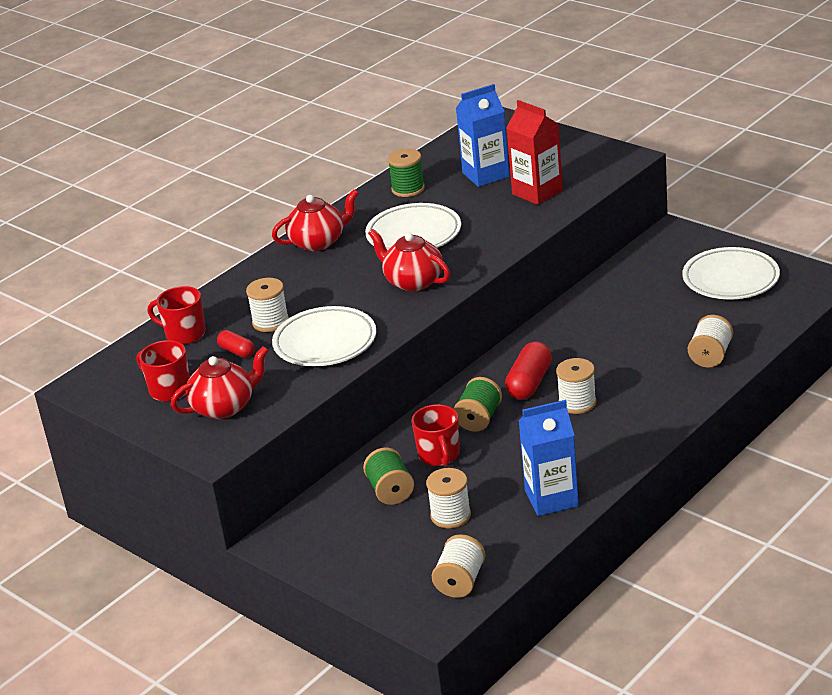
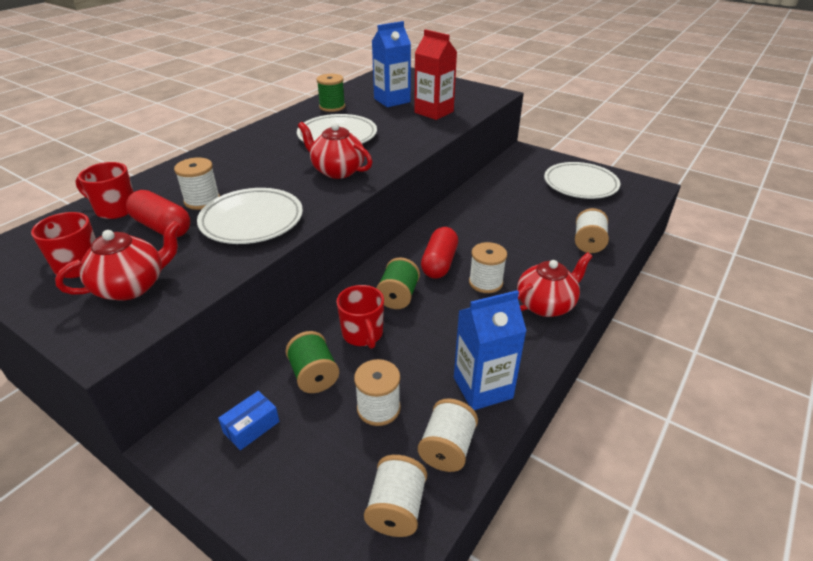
camera: 10 degrees left, 5 degrees up
(237, 351) = (162, 227): red capsule -> red capsule, size x1.72
(318, 242) = (257, 139): red teapot -> red teapot (546, 305)
(335, 530) = (251, 427): none -> blue box
(509, 543) = (447, 448): none -> white spool

